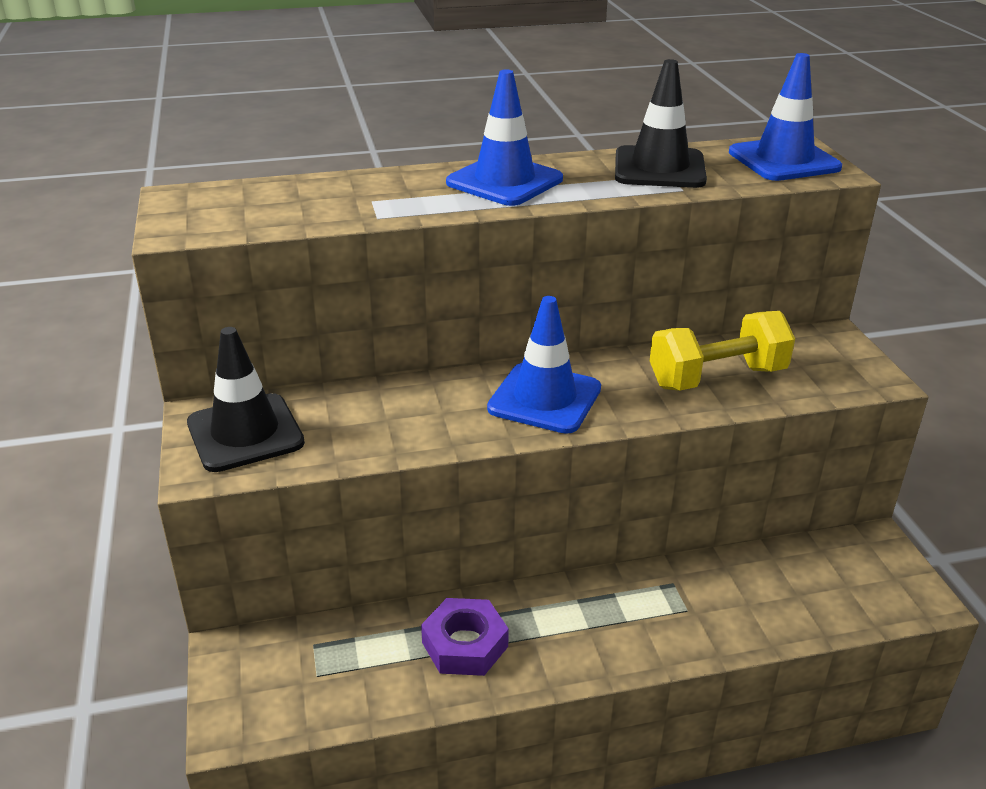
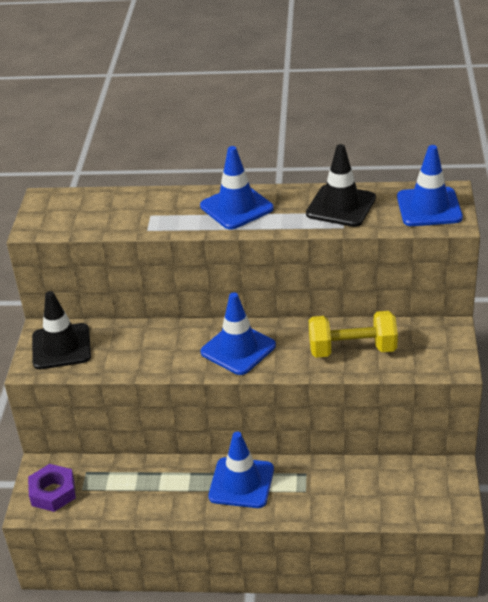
camera: 20 degrees right, 5 degrees up
(465, 644) = (167, 487): purple nut -> purple nut (53, 492)
(582, 615) = (241, 483): none -> blue traffic cone

